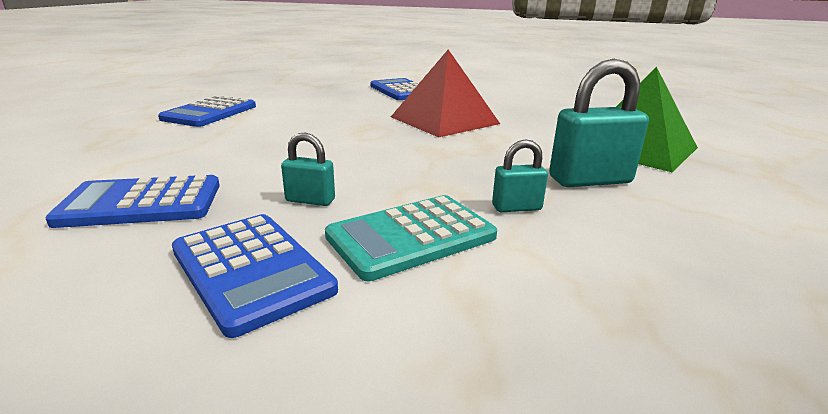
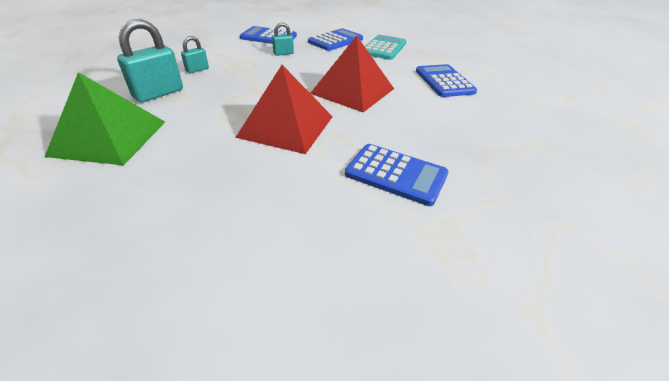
camera: 145 degrees right, 15 degrees up
(326, 127) = (352, 91): none -> red pyramid
(411, 237) = (232, 52): turquoise calculator -> turquoise calculator (384, 48)

